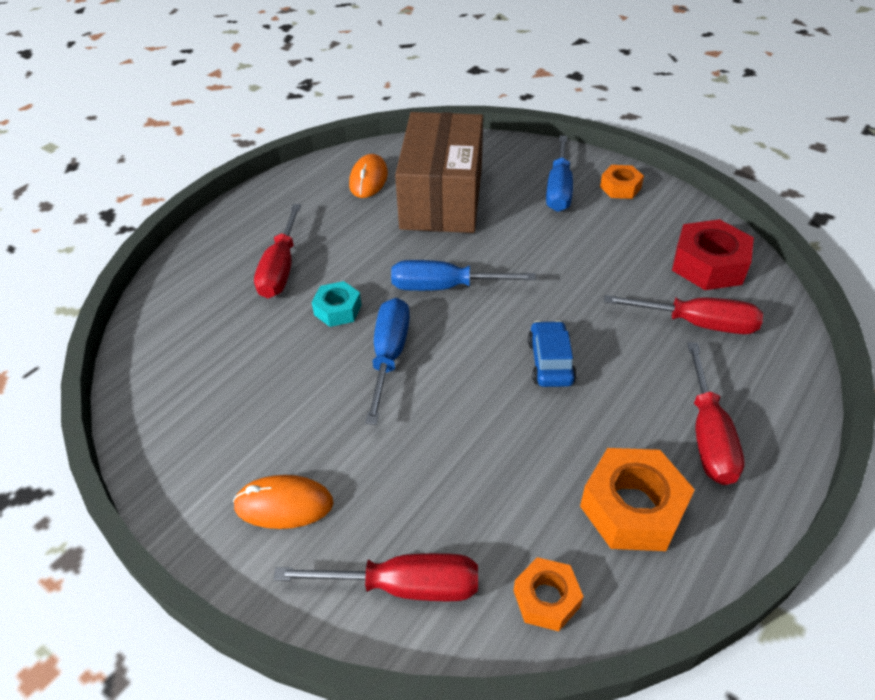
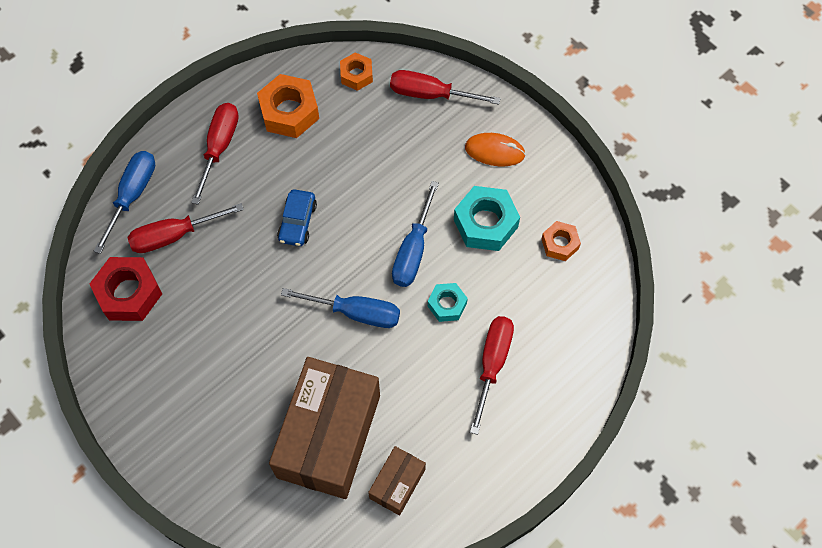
camera: 170 degrees left, 20 degrees up
(294, 402) = (485, 223): none -> turquoise nut
(368, 179) = (397, 483): orange mouse -> brown box
(559, 189) = (210, 425): blue screwdriver -> blue screwdriver (132, 196)
(620, 188) = (150, 413): orange nut -> orange nut (560, 244)
(696, 324) = (174, 235): red screwdriver -> red screwdriver turned 45 degrees counterclockwise

